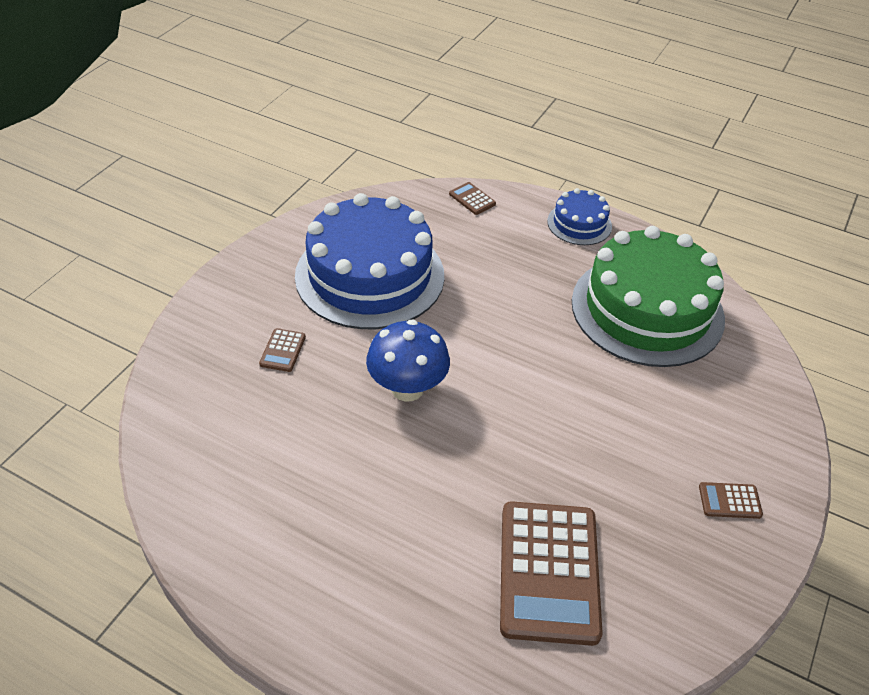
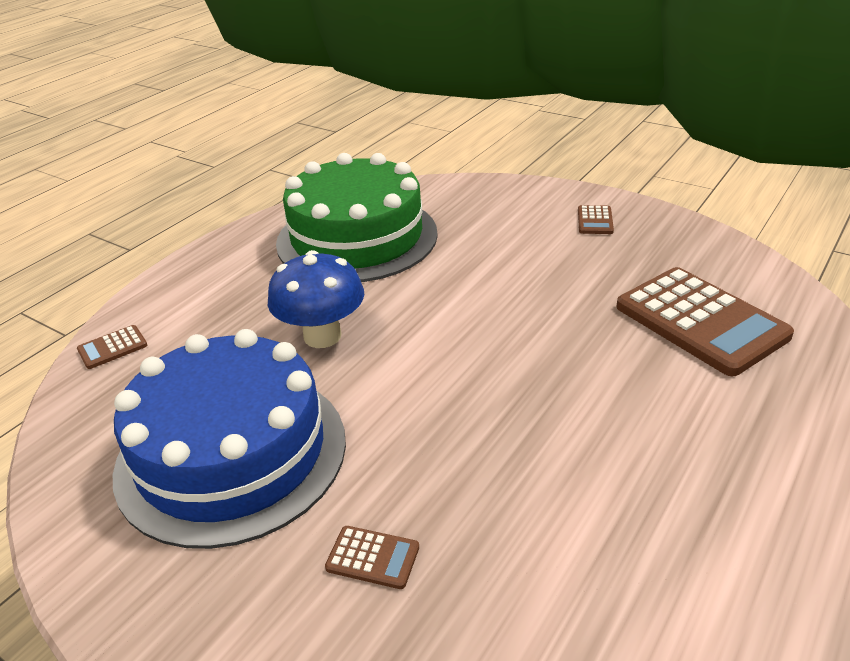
camera: 80 degrees left, 10 degrees down
(407, 388) = (459, 416): blue mushroom -> blue mushroom (322, 336)
(549, 572) = (700, 321): brown calculator -> brown calculator turned 45 degrees clockwise
(579, 224) = (205, 268): blue cake -> none

